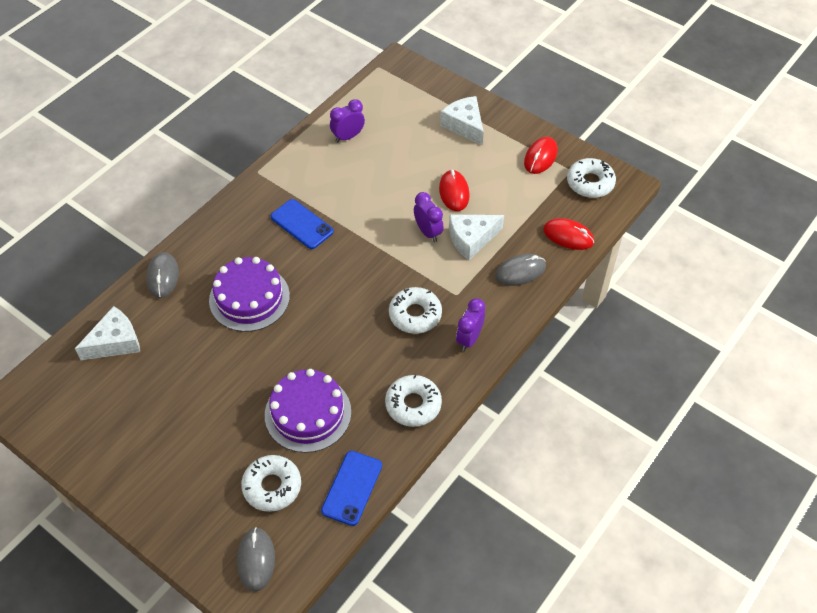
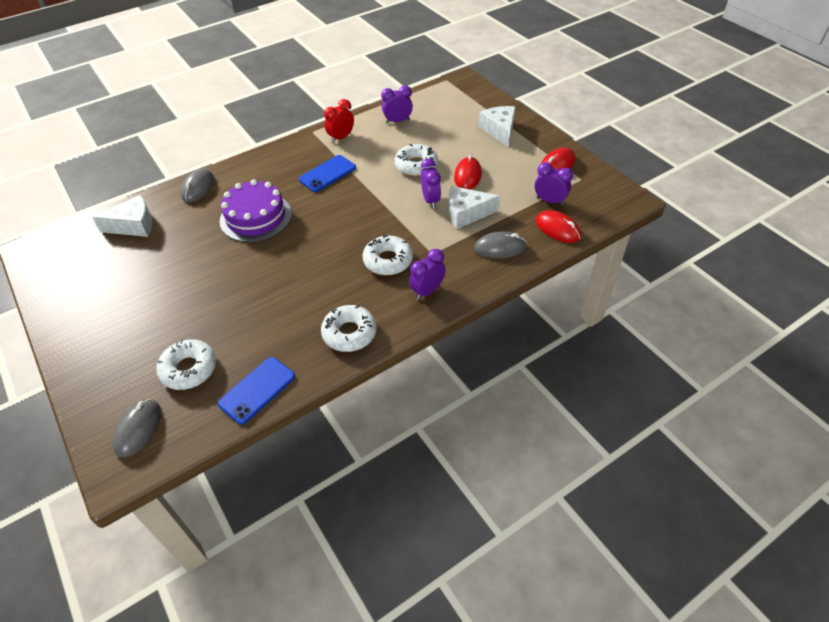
camera: 20 degrees right, 5 degrees down
(294, 173) = (341, 138): none -> red clock
(302, 224) = (327, 174): blue phone -> blue phone turned 75 degrees clockwise
(308, 413) = (253, 317): purple cake -> none
(549, 204) = (549, 201): none -> purple clock
(590, 183) = (595, 192): white donut -> white donut (416, 165)

